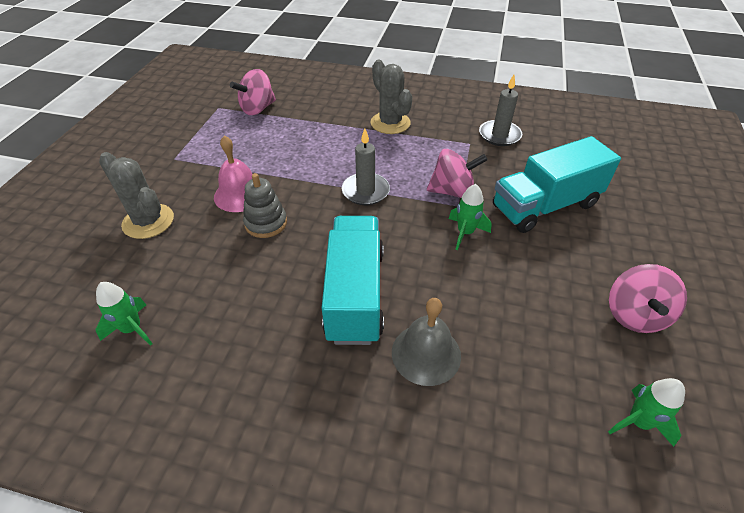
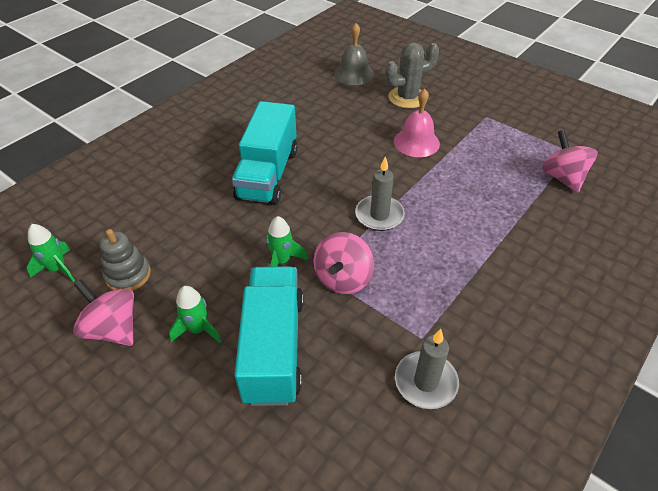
camera: 115 degrees right, 0 degrees up
(132, 329) = (311, 85): green rocket -> green rocket (198, 329)
(266, 223) = (371, 149): grey stacking toy -> grey stacking toy (128, 275)
(355, 294) = (268, 174): turquoise truck -> turquoise truck turned 75 degrees clockwise
(390, 123) = (496, 277): grey cactus -> none
(426, 353) = (194, 190): grey bell -> grey bell (354, 74)

